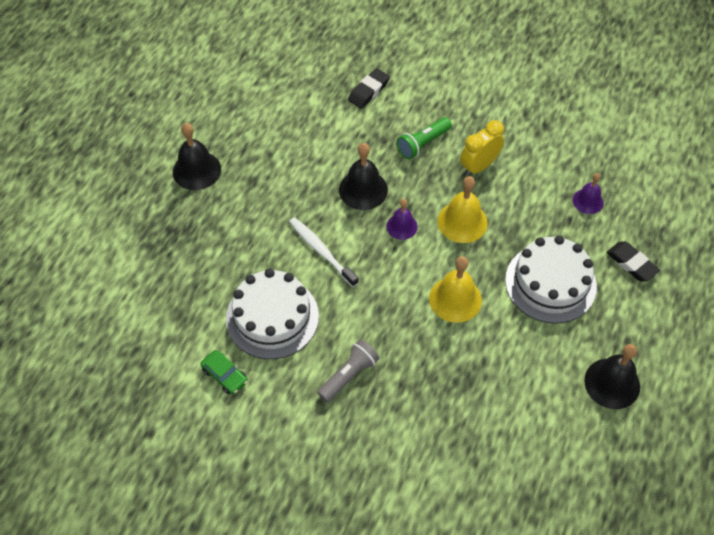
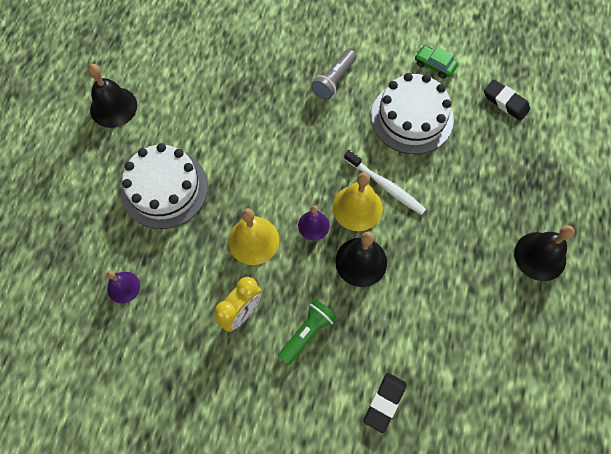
camera: 170 degrees right, 10 degrees up
(455, 299) = (252, 159): yellow bell -> yellow bell (357, 207)
(631, 264) = (85, 221): black eraser -> black eraser (505, 102)

